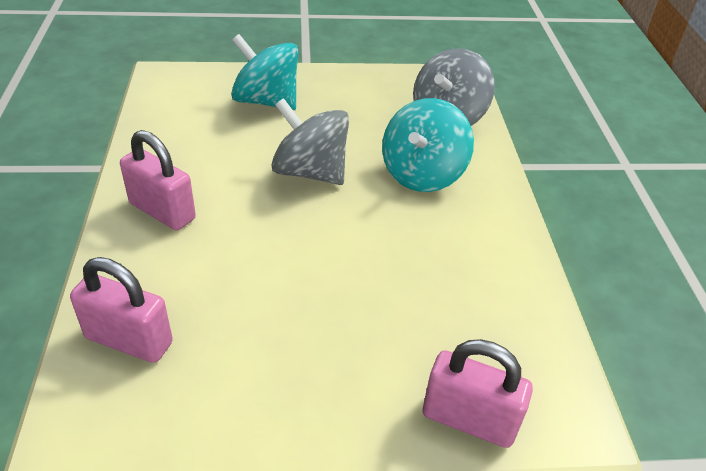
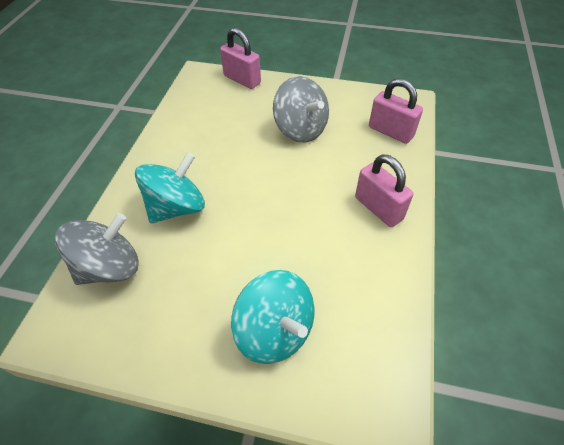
camera: 160 degrees left, 10 degrees up
(310, 172) = (262, 225): grey spinning top -> grey spinning top (300, 129)

